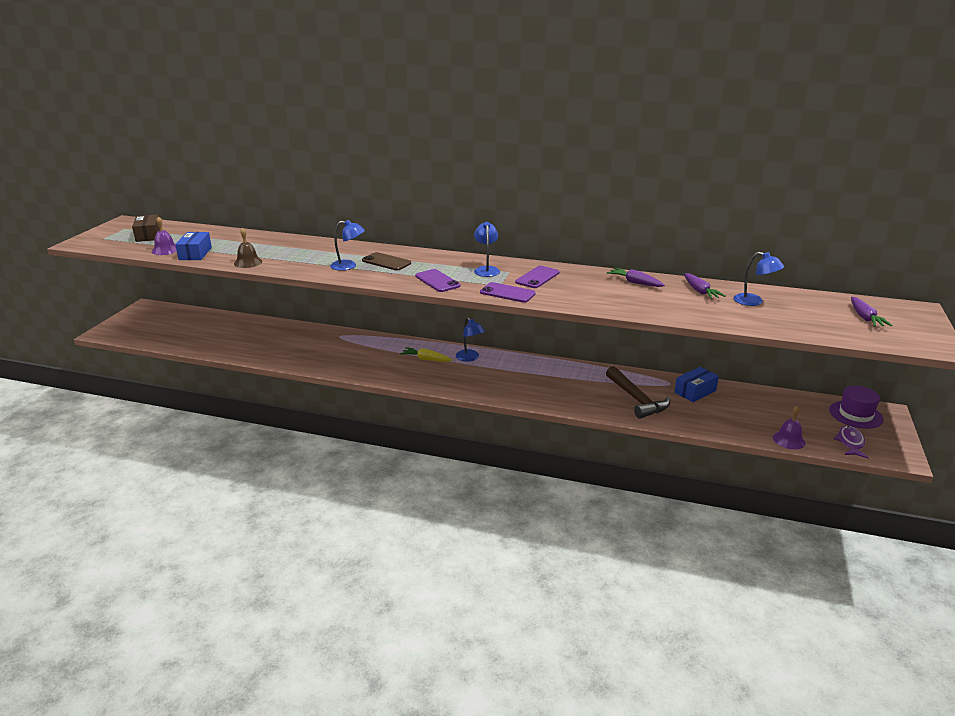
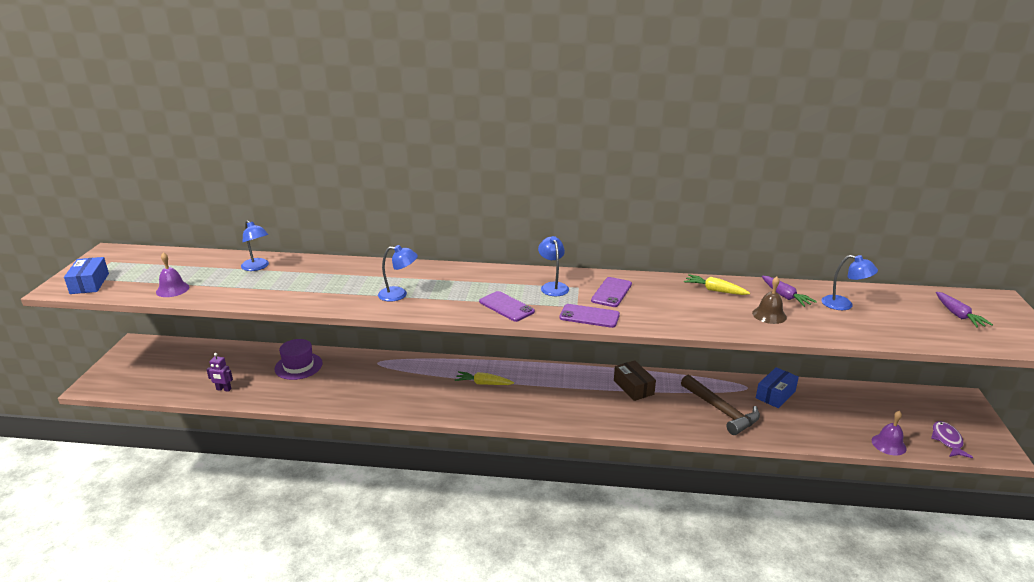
camera: 10 degrees left, 0 degrees up
(148, 235) = (144, 269): brown box -> brown box (633, 387)
(195, 253) = (211, 291): blue box -> blue box (89, 283)
(205, 344) = (223, 389): none -> purple robot
(248, 262) = (279, 299): brown bell -> brown bell (769, 315)
(386, 262) = (439, 285): brown phone -> none
(470, 358) = (530, 377): blue lamp -> blue lamp (257, 267)
(635, 282) = (715, 290): purple carrot -> yellow carrot
(855, 414) = (938, 405): purple hat -> purple hat (298, 366)

